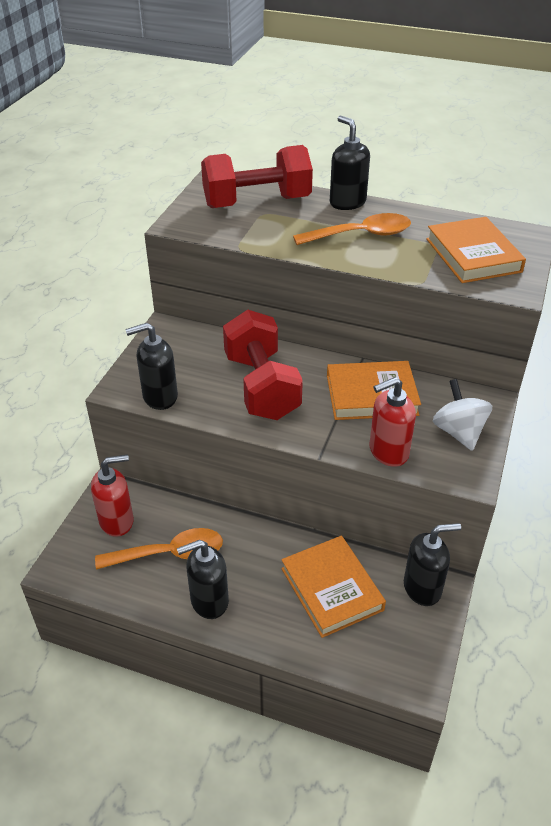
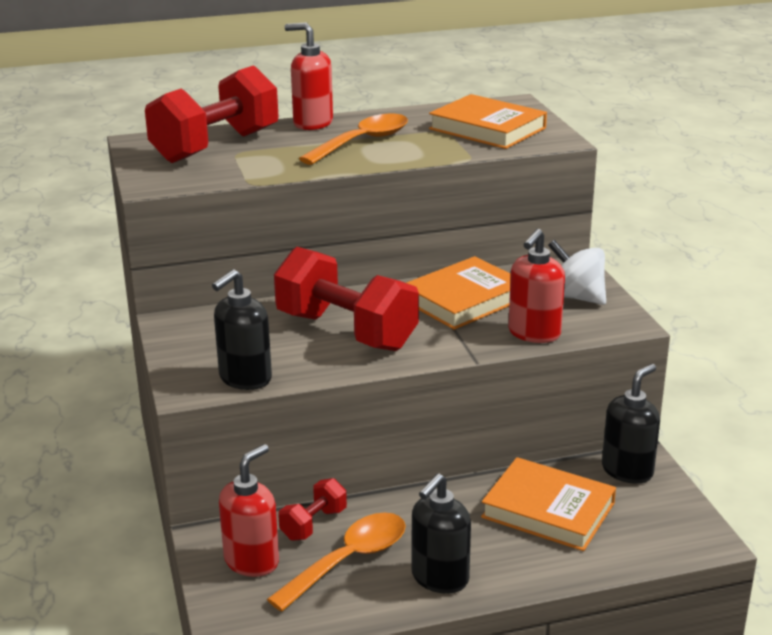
camera: 35 degrees left, 15 degrees down
(176, 513) = (313, 524): none -> red dumbbell
(347, 202) = (312, 123): black soap dispenser -> red soap dispenser

